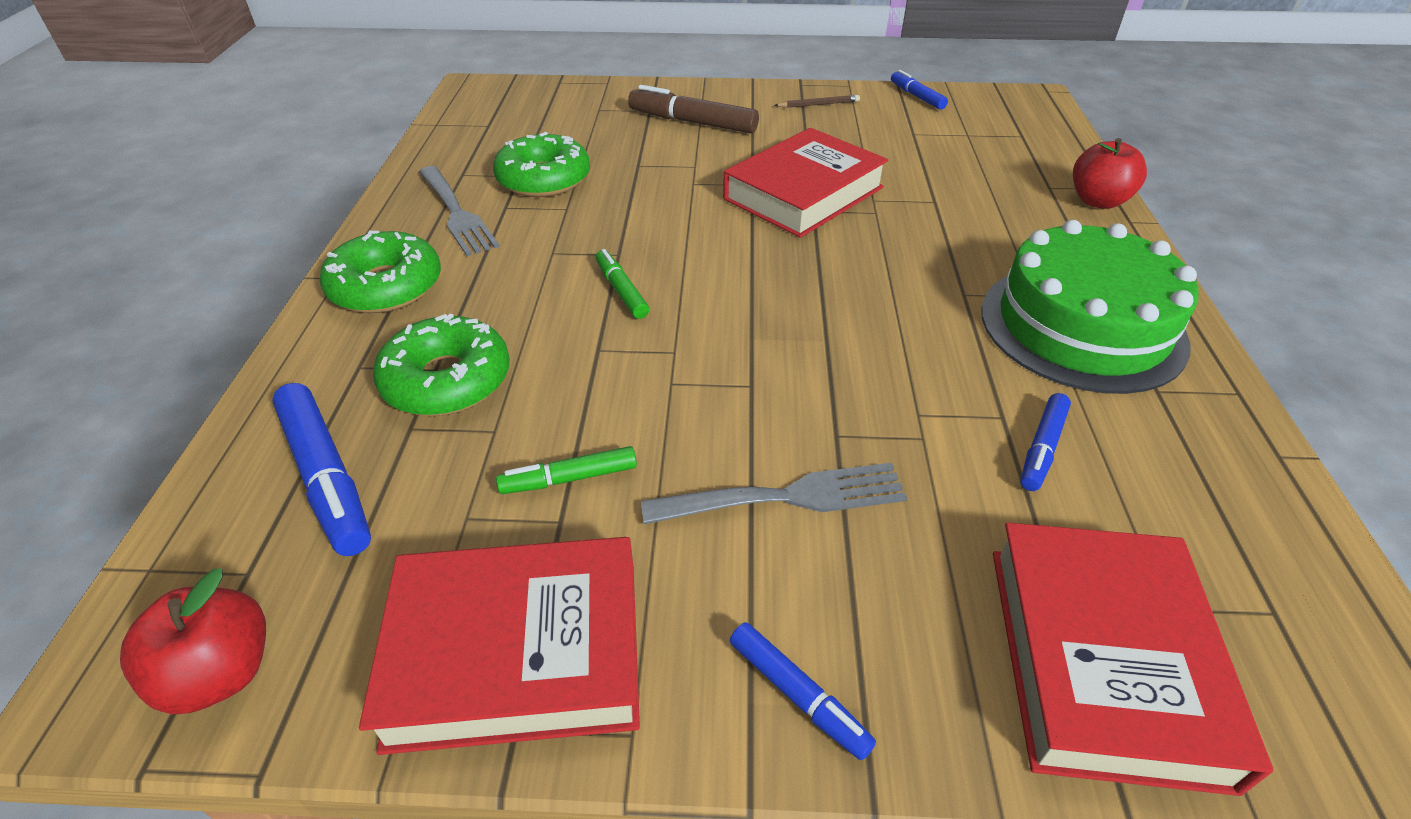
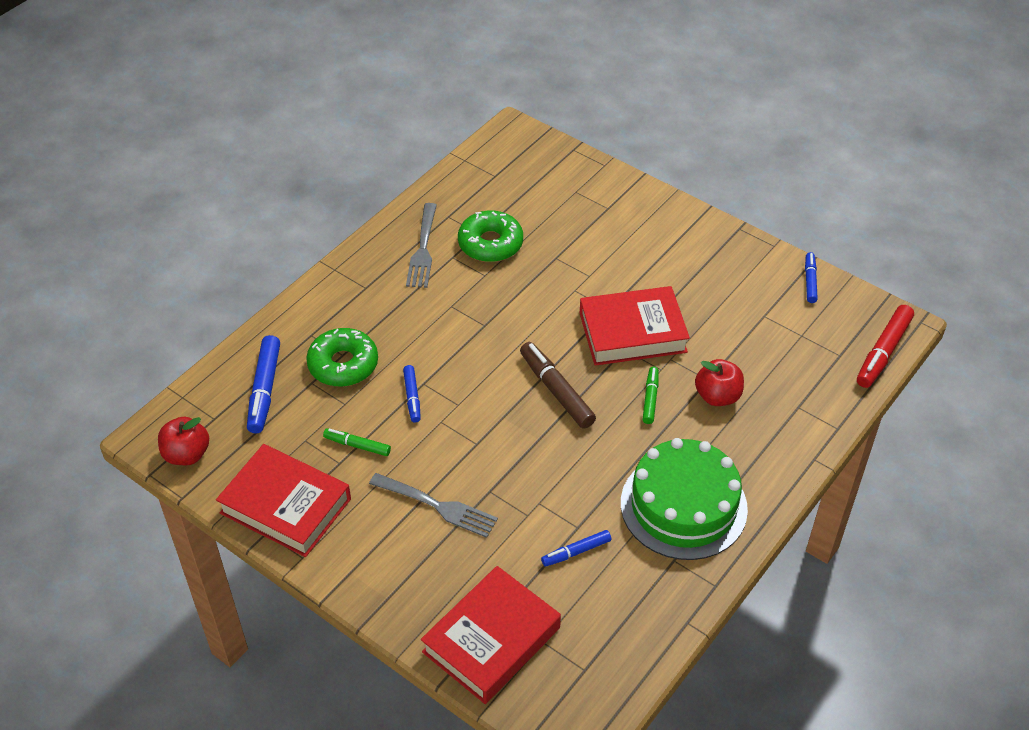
camera: 35 degrees right, 5 degrees up
(386, 286) = (353, 288): green donut -> none
(621, 290) = (464, 352): green marker -> green marker (650, 398)
(692, 122) = (624, 234): brown marker -> brown marker (556, 390)
(798, 695) = (368, 580): blue marker -> blue marker (412, 397)
(818, 104) = (728, 256): brown pencil -> none
(1053, 120) = (883, 352): none -> red marker
(1098, 201) = (814, 434): red apple -> red apple (717, 396)

